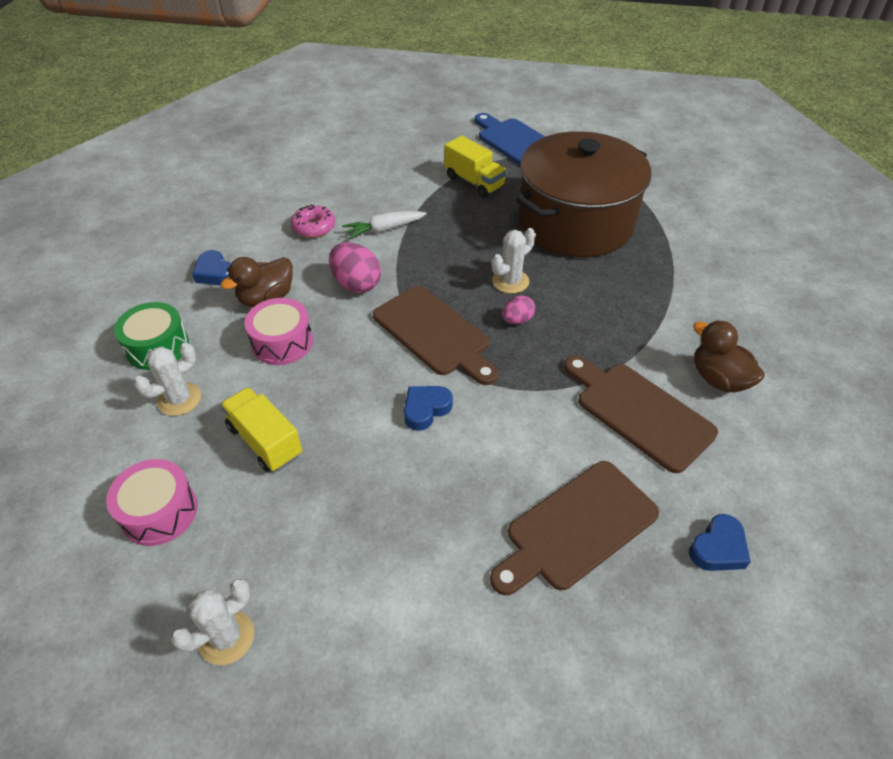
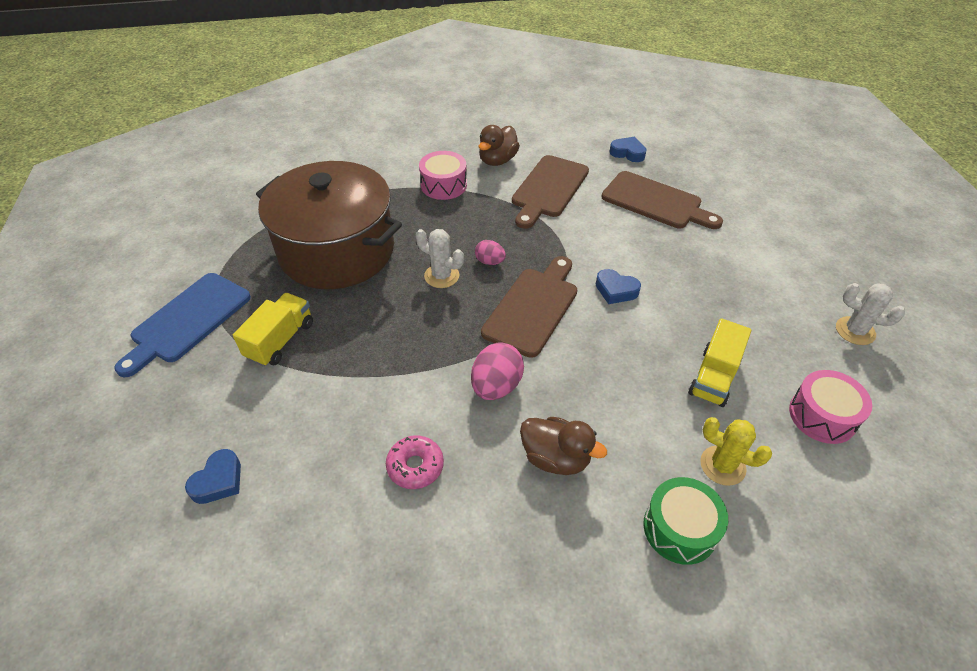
camera: 110 degrees left, 0 degrees up
(179, 399) = (722, 465): white cactus -> yellow cactus
(215, 273) = (542, 536): blue heart -> blue heart (218, 481)
(282, 342) = (606, 414): pink drum -> pink drum (443, 185)
(384, 229) = (396, 394): white carrot -> none

